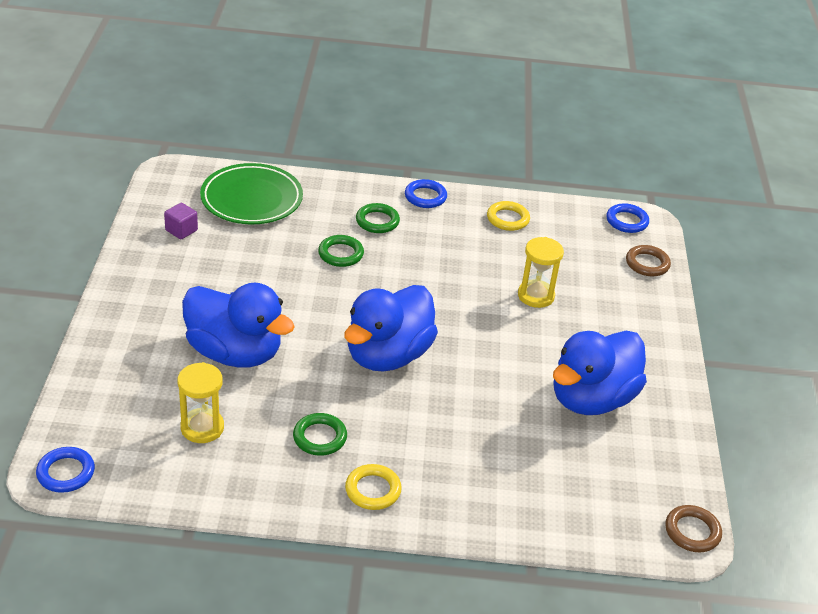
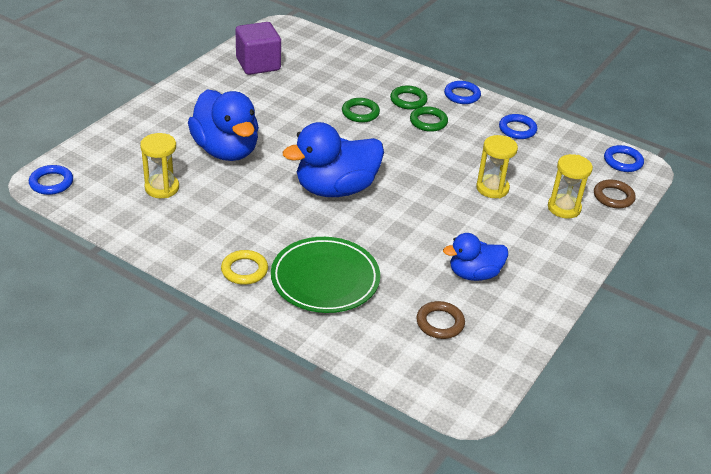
camera: 30 degrees right, 0 degrees up
(181, 230) = (258, 64): purple cube -> purple cube, size x1.94
(251, 199) = (326, 59): green plate -> green plate (325, 279)
(320, 437) = (237, 223): green ring -> green ring (428, 122)
(507, 219) = (517, 129): yellow ring -> blue ring
(591, 399) = (474, 274): blue duck -> blue duck, size x0.60
(614, 293) = (564, 208): none -> yellow hourglass
(692, 532) = (475, 398): brown ring -> brown ring (440, 323)

